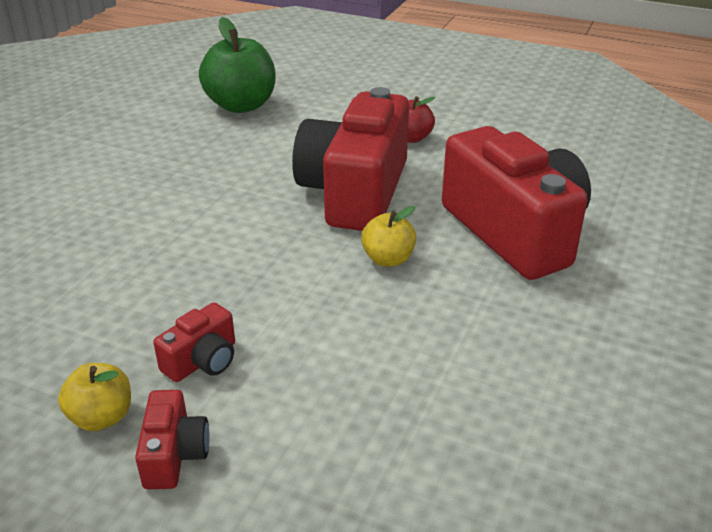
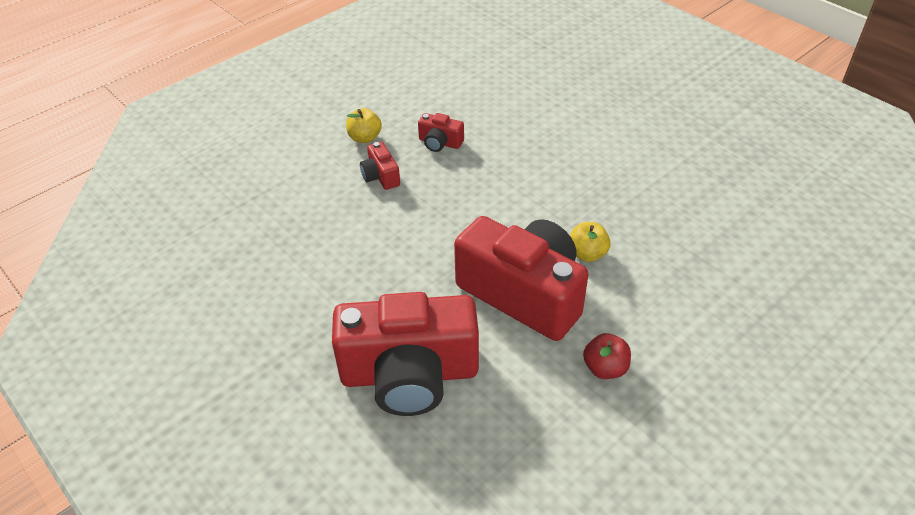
camera: 115 degrees right, 10 degrees up
(174, 454) = (322, 157): red camera -> red camera (440, 143)
(241, 105) = (722, 261): green apple -> none
(388, 259) = (422, 282): yellow apple -> yellow apple (587, 254)

